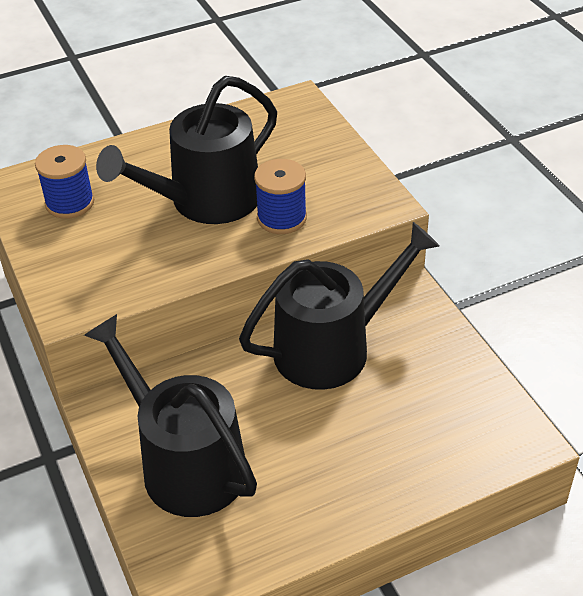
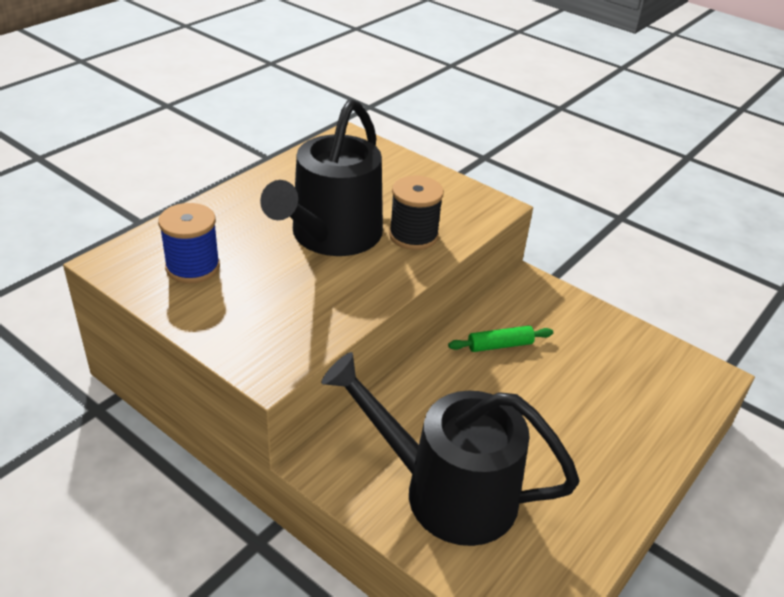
camera: 30 degrees left, 5 degrees down
(281, 218) = (413, 236): blue spool -> black spool
(332, 347) = (500, 345): black watering can -> green rolling pin

